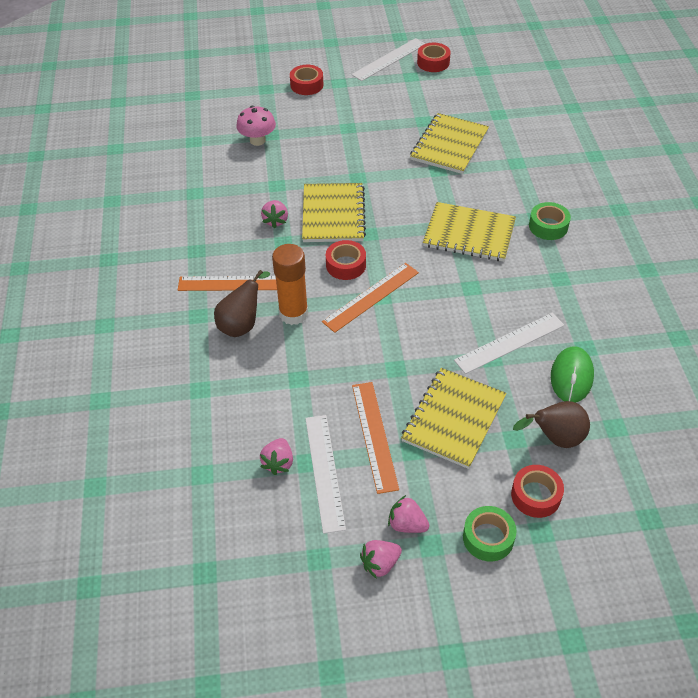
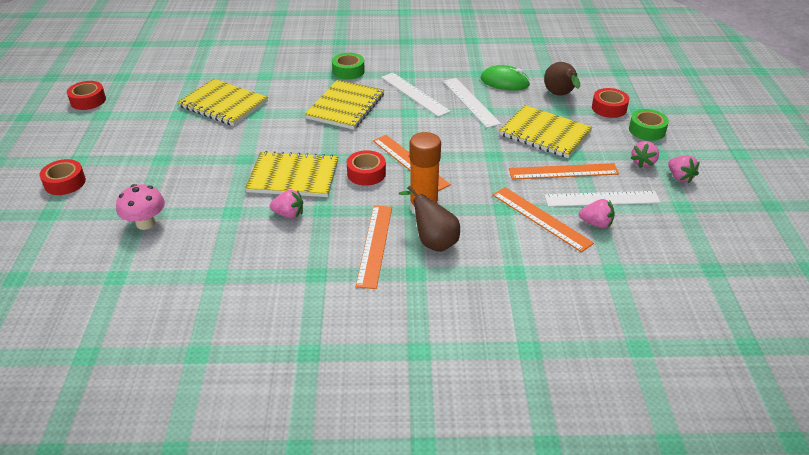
camera: 85 degrees left, 10 degrees down
(284, 412) = (541, 218): none -> orange ruler
(389, 59) = (61, 125): white ruler -> white ruler (414, 94)

